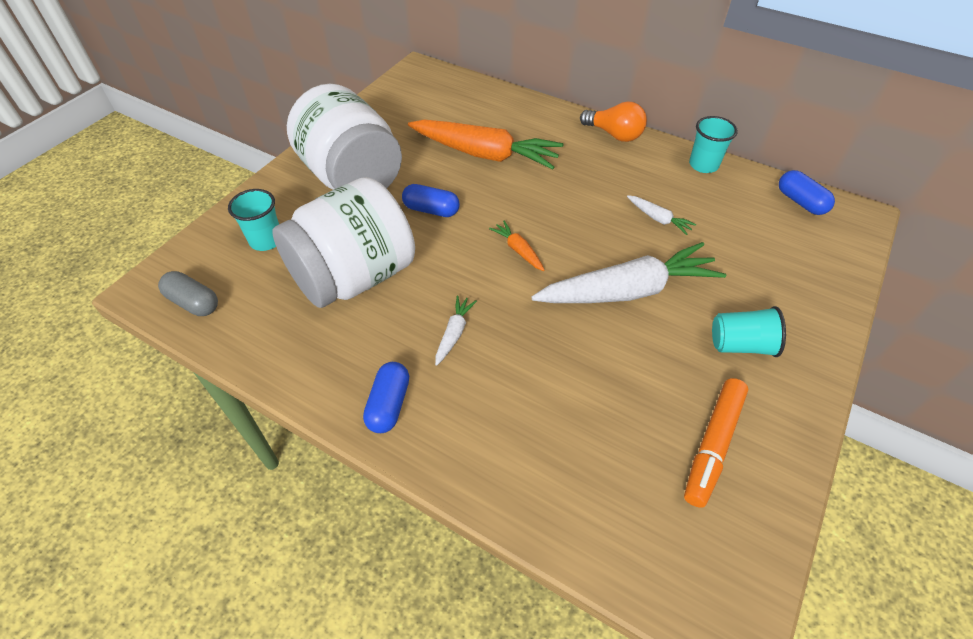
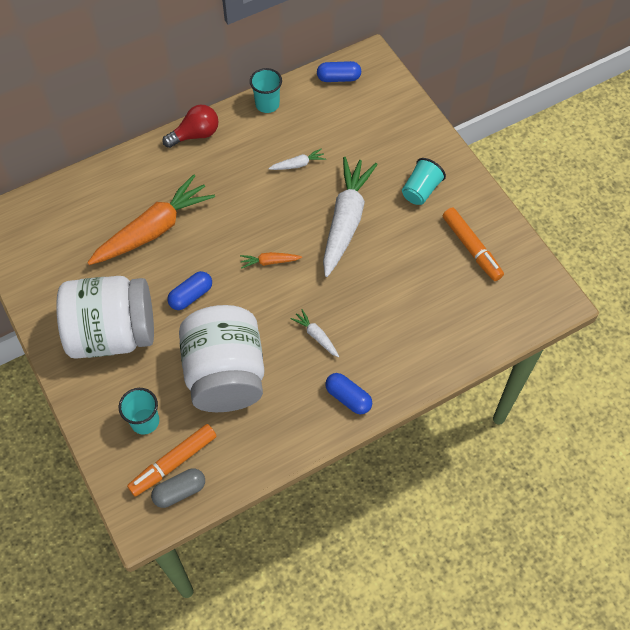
camera: 60 degrees left, 10 degrees up
(227, 282) = (173, 462): none -> orange marker
(614, 134) = (195, 135): orange light bulb -> red light bulb

